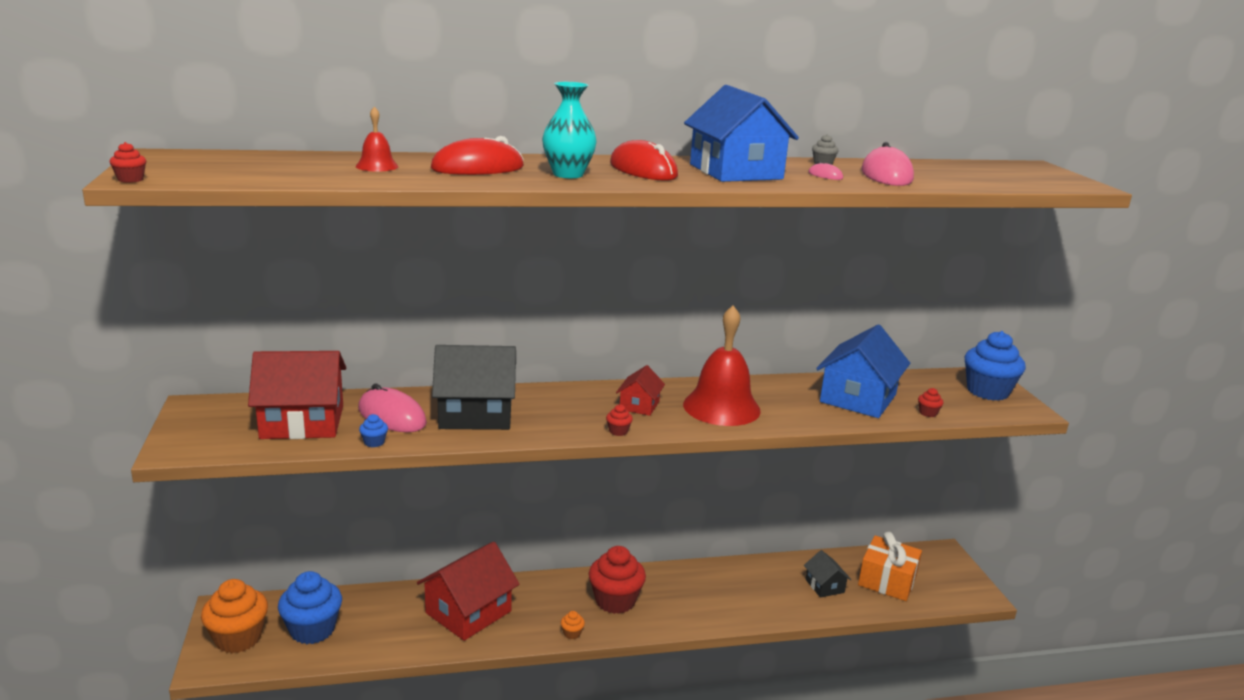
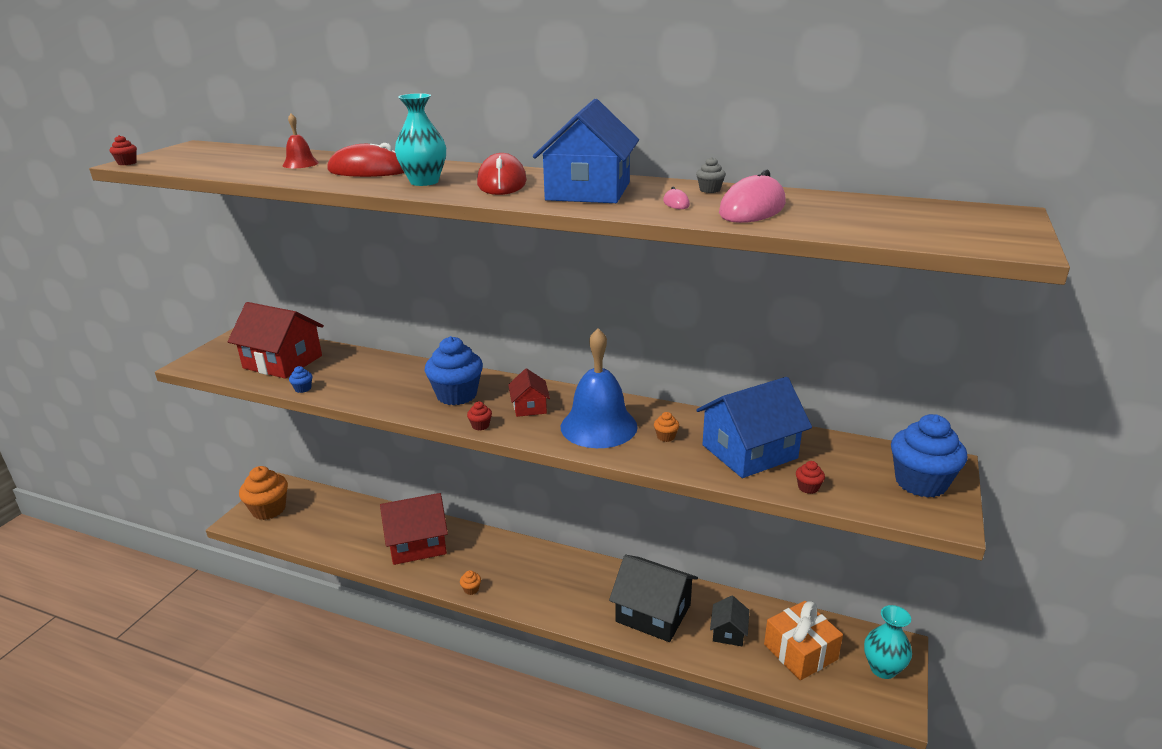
camera: 35 degrees right, 5 degrees up
(312, 630) = (313, 519): blue cupcake -> blue cupcake (456, 395)
(392, 416) = (341, 371): pink mouse -> none
(476, 414) = (397, 383): black house -> black house (653, 613)
(615, 601) = (529, 575): red cupcake -> none
(639, 405) = (529, 407): red house -> red house turned 60 degrees counterclockwise
(721, 407) = (598, 426): red bell -> blue bell
(784, 402) = (666, 437): none -> orange cupcake
(949, 571) = (883, 669): none -> turquoise vase

